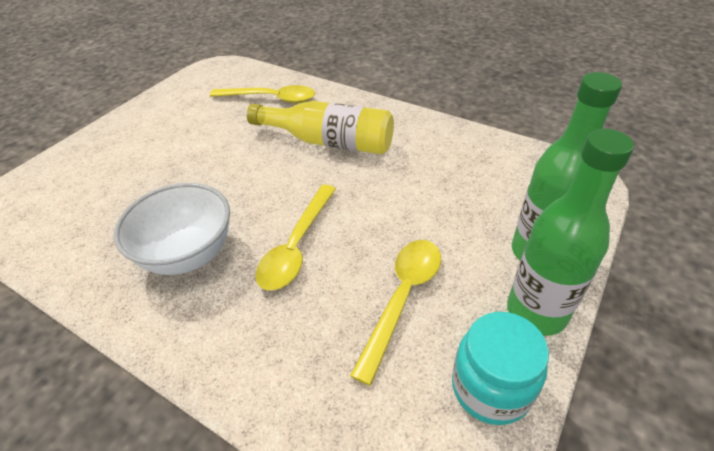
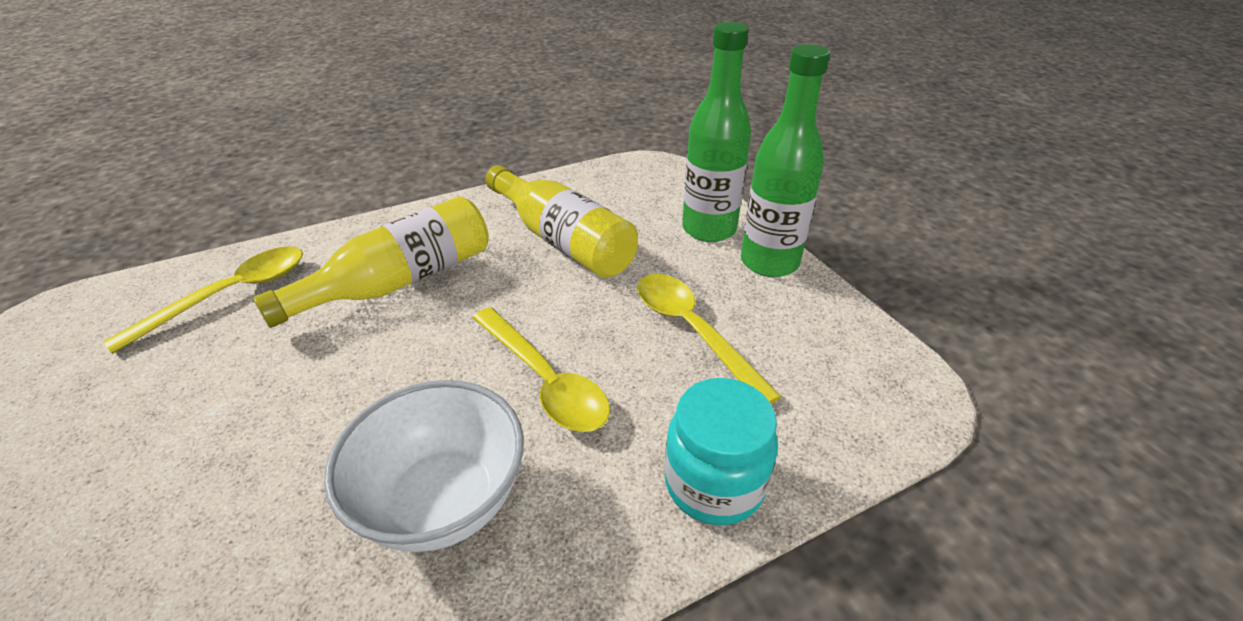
camera: 60 degrees left, 5 degrees down
(434, 182) = (563, 240): none -> yellow bottle
(490, 388) = (825, 324): turquoise jar -> turquoise jar (714, 483)

